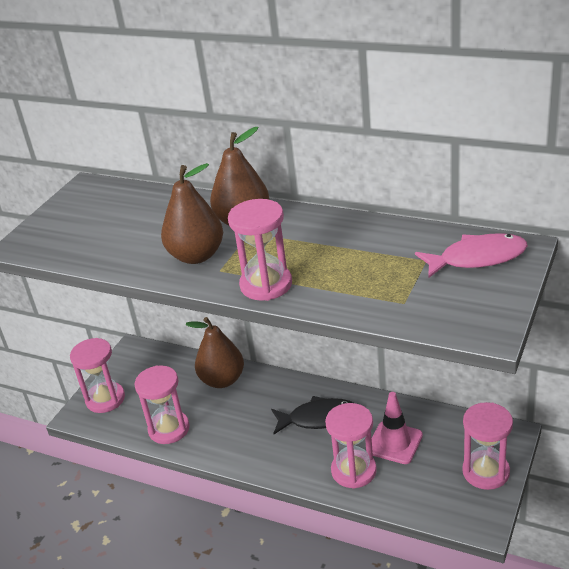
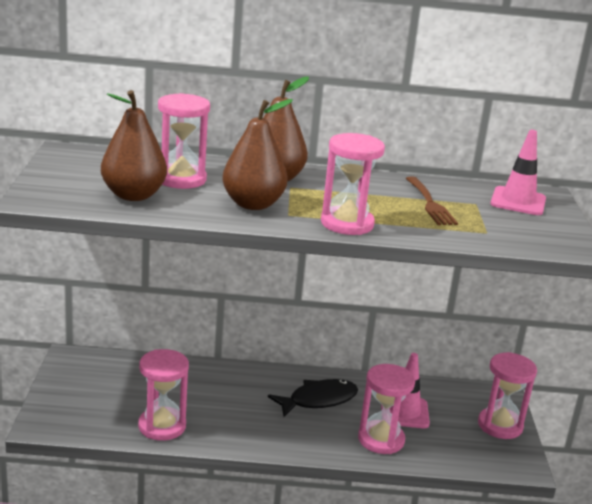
camera: 30 degrees left, 10 degrees down
(105, 399) = (66, 406): pink hourglass -> pink hourglass (181, 179)
(222, 380) = (194, 377): brown pear -> brown pear (133, 195)
(374, 259) = (430, 204): none -> brown fork
(477, 258) = (518, 201): pink fish -> pink traffic cone

